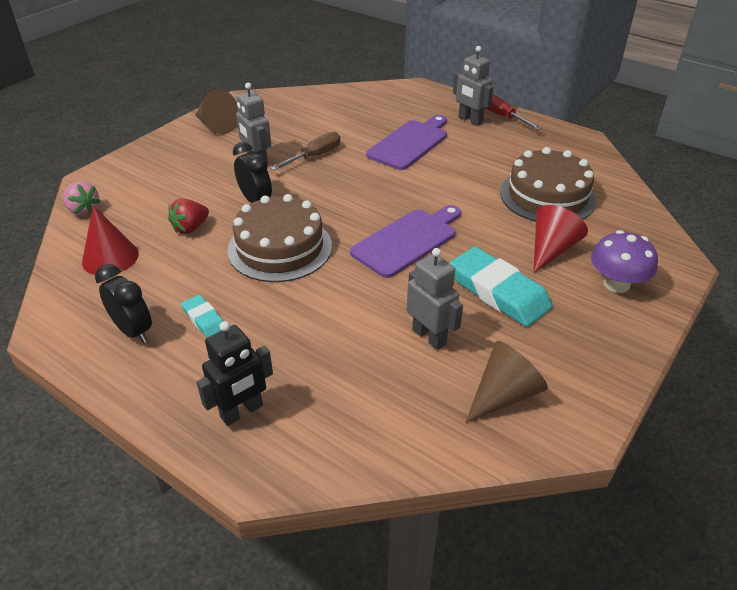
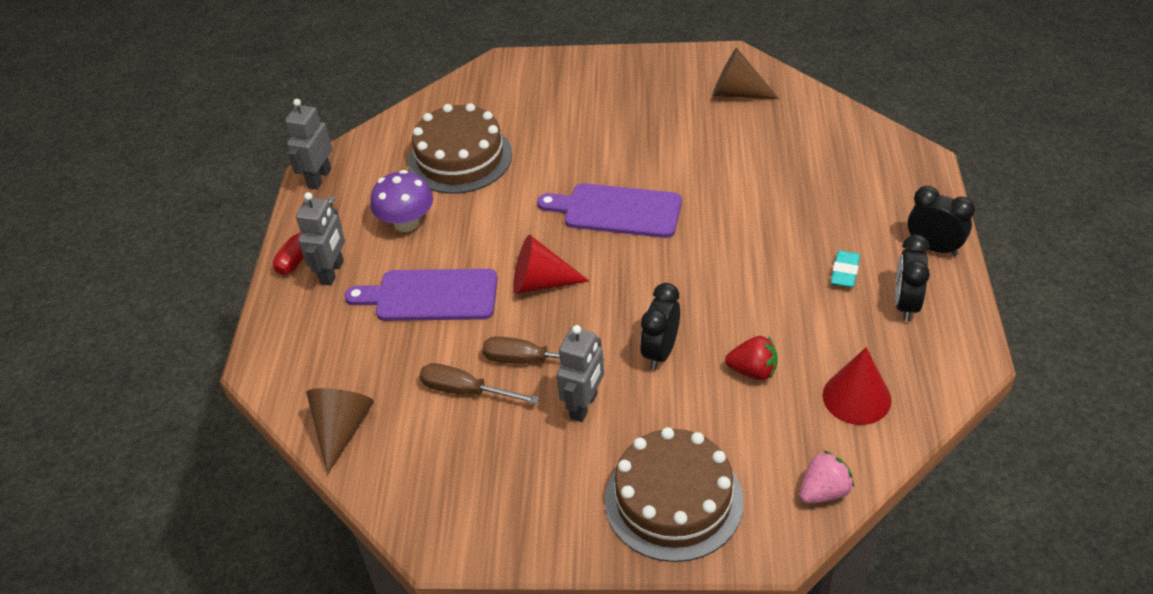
camera: 120 degrees left, 5 degrees up
(84, 210) = (824, 491): pink strawberry -> pink strawberry turned 45 degrees clockwise
(154, 391) = (934, 247): none -> black clock
(216, 126) = (537, 512): brown cone -> brown cone (342, 429)
(242, 412) = (892, 194): black robot -> none
(280, 248) = (712, 285): brown cake -> brown cake (673, 500)
(320, 132) = (466, 391): none -> brown screwdriver
(429, 336) = (721, 145): grey robot -> grey robot (319, 178)
(498, 292) = (633, 134): turquoise eraser -> none
(551, 249) = (547, 128): red cone -> red cone (540, 283)
(616, 284) = (562, 84): purple mushroom -> purple mushroom (406, 222)

